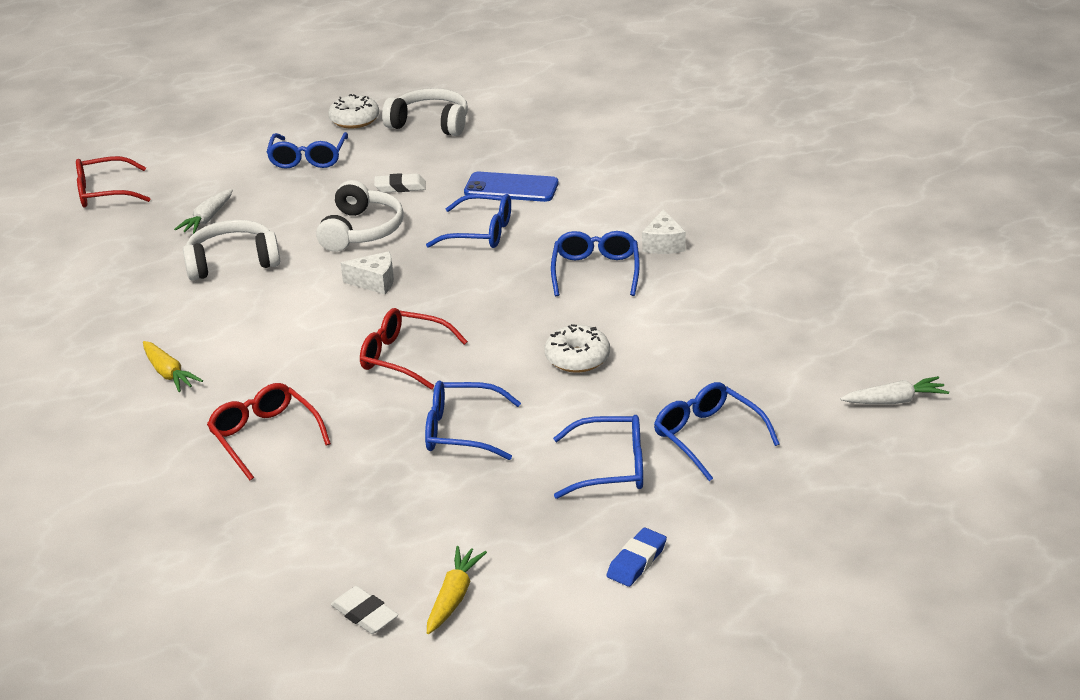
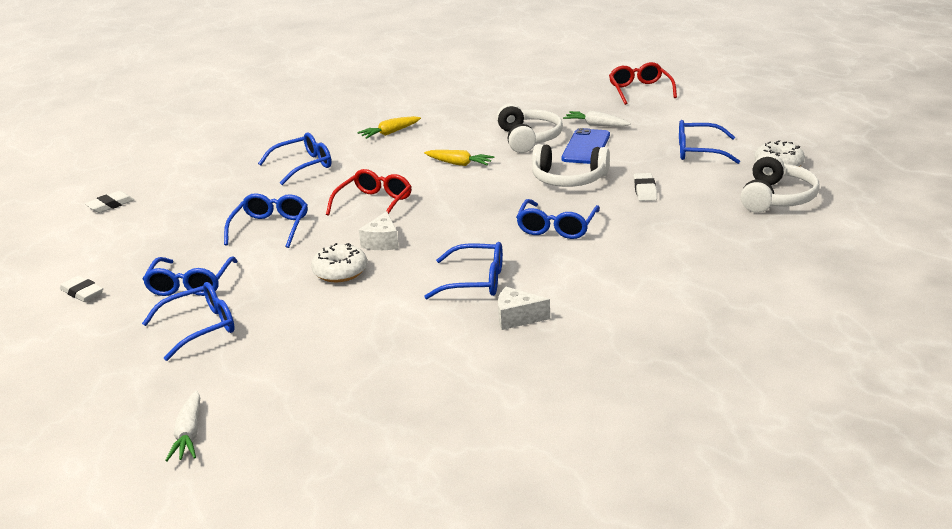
camera: 95 degrees right, 5 degrees down
(265, 436) = (303, 166): red glasses -> blue glasses
(375, 282) = (485, 188): white cheese -> white cheese (382, 242)
(454, 597) = (102, 230): yellow carrot -> yellow carrot (459, 164)
(511, 188) = (641, 240): blue phone -> blue phone (586, 147)
(636, 561) = (82, 292): blue eraser -> white eraser

